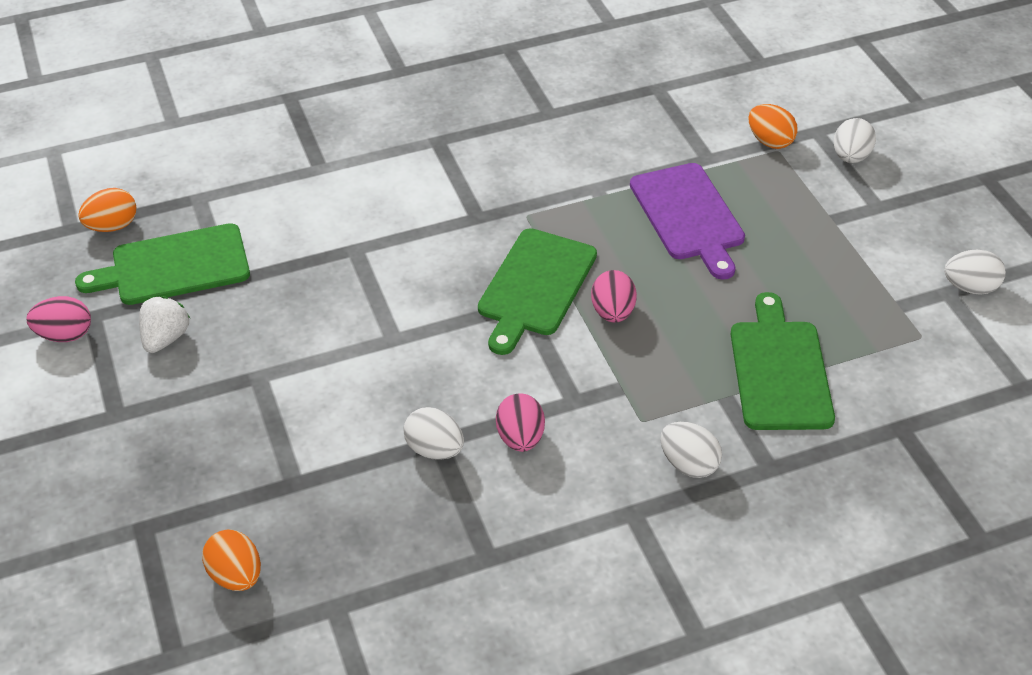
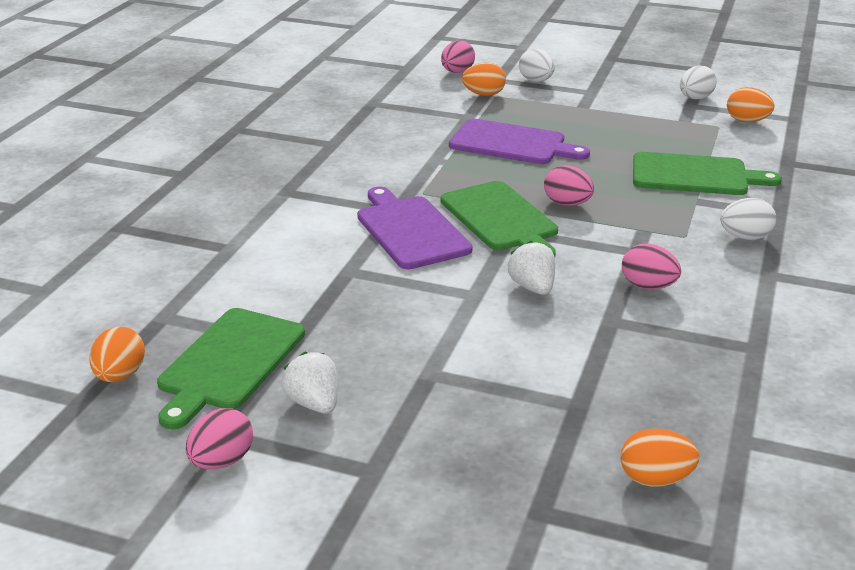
camera: 50 degrees left, 15 degrees down
(434, 449) = (618, 325): white egg -> none
(441, 367) = (532, 287): none -> white strawberry
(454, 245) = (410, 230): none -> purple cutting board
(779, 370) = (694, 175): green cutting board -> green cutting board turned 150 degrees clockwise
(796, 97) = (457, 72): none -> pink egg
(965, 352) = (747, 121): none -> orange egg

